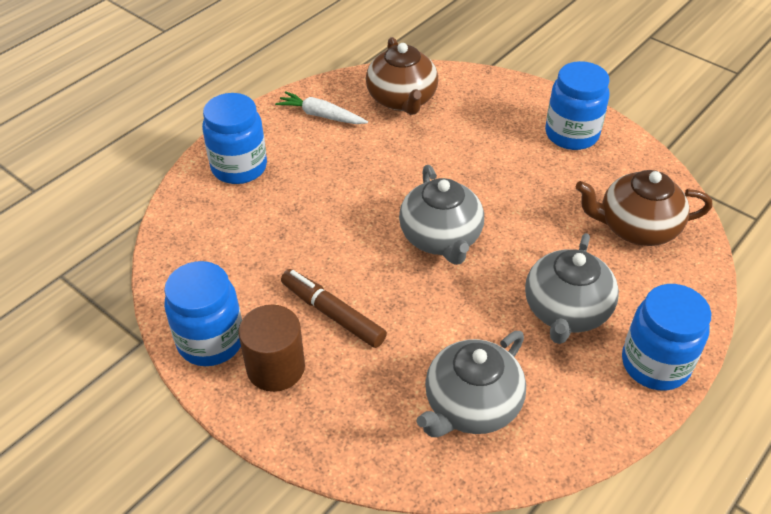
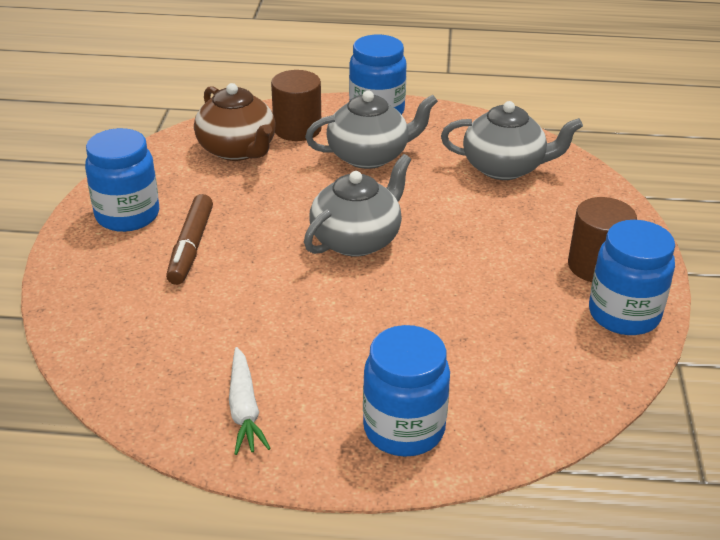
camera: 125 degrees left, 10 degrees down
(333, 313) = (510, 262): brown marker -> brown marker (190, 247)
(402, 99) = (155, 354): brown teapot -> none
(653, 284) = (297, 129): none -> brown cylinder

